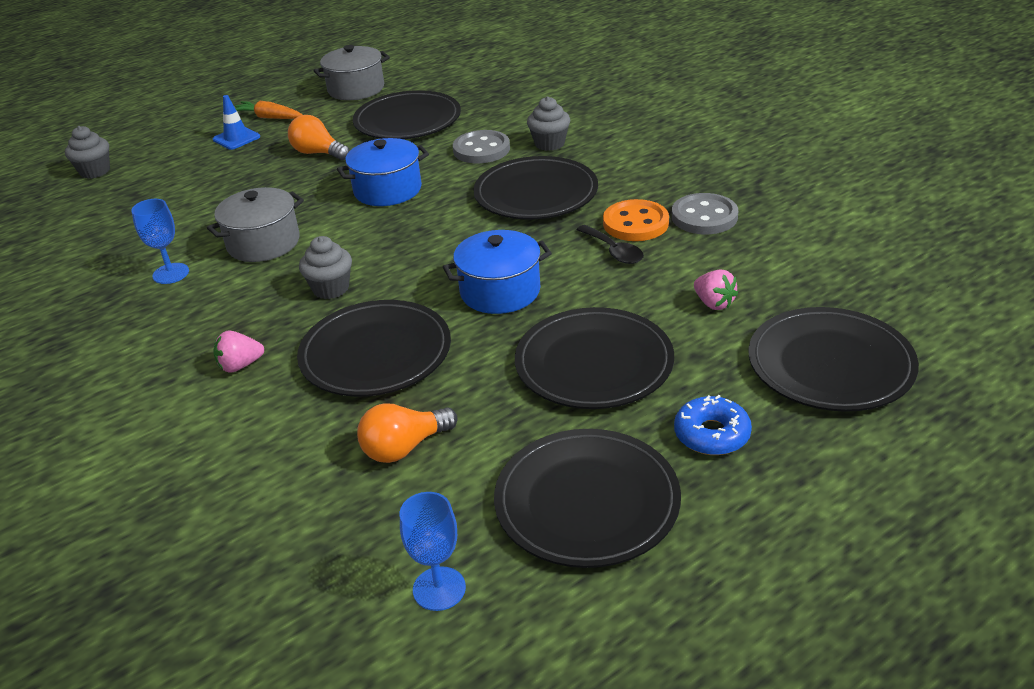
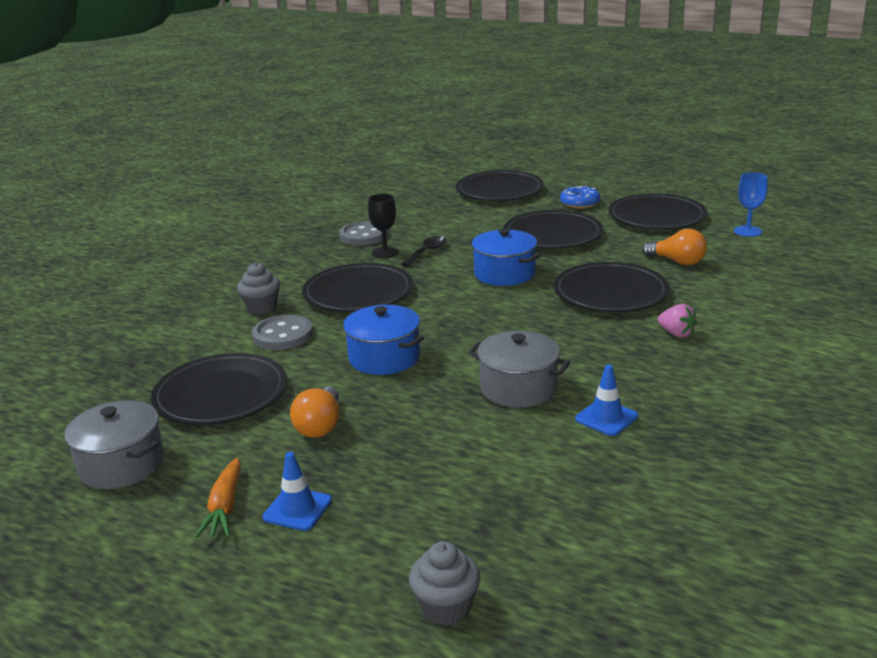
camera: 115 degrees left, 10 degrees down
(171, 273) = (606, 418): blue goblet -> blue traffic cone
(331, 288) = (556, 332): grey cupcake -> none
(635, 223) = (385, 252): orange button -> black goblet
(714, 303) = (466, 219): pink strawberry -> none

